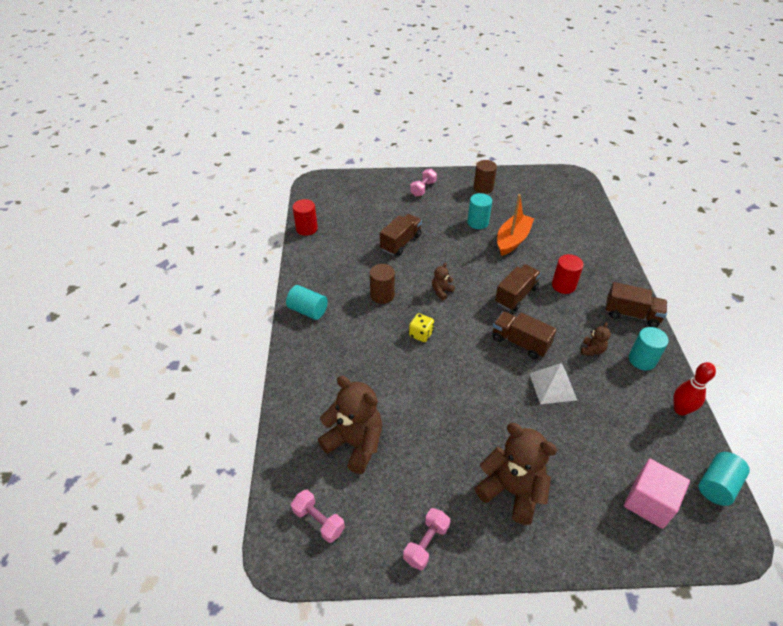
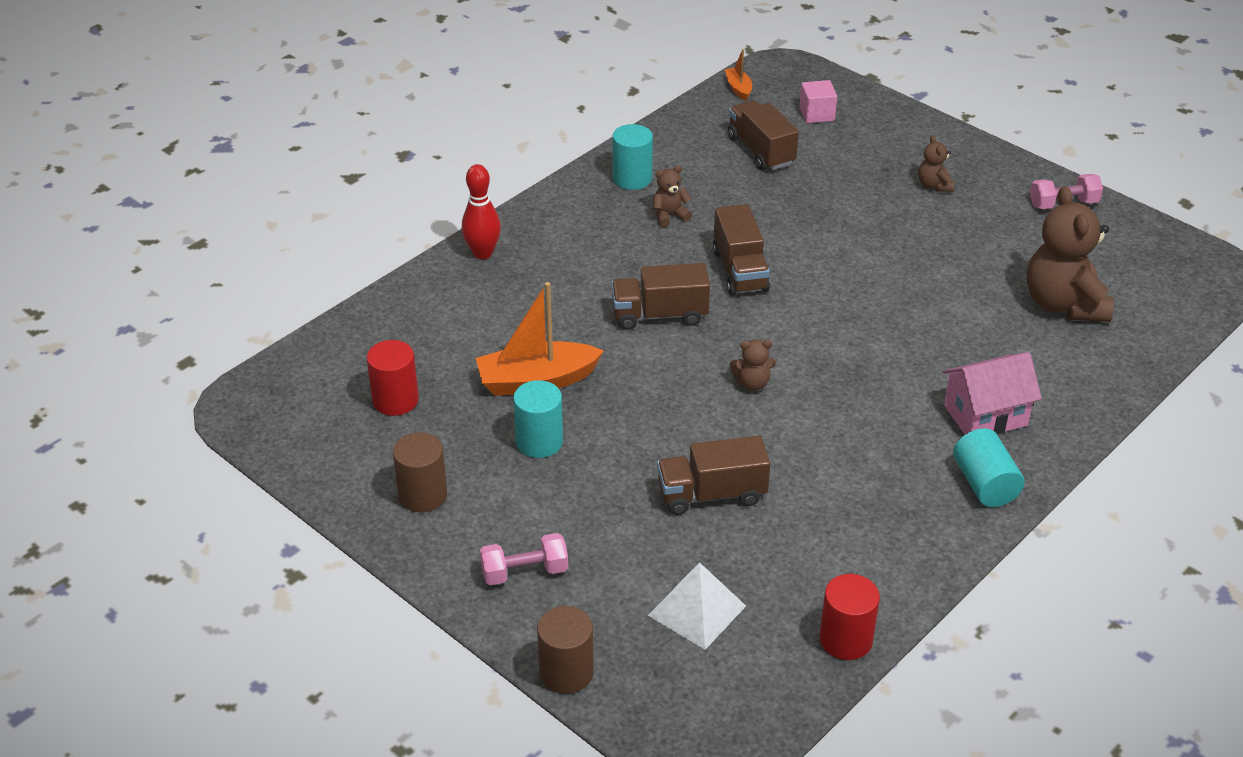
camera: 135 degrees left, 5 degrees down
(318, 521) = (1161, 273): pink dumbbell -> none
(335, 343) = (985, 415): none -> pink house
(382, 295) = (845, 433): brown cylinder -> brown cylinder (566, 672)
(421, 334) = (853, 353): yellow dice -> none
(512, 490) = (934, 185): brown teddy bear -> brown teddy bear, size x0.46
(552, 386) = (769, 218): white pyramid -> white pyramid (697, 610)
(563, 285) = (578, 286): red cylinder -> red cylinder (395, 400)
(631, 314) = (559, 212): brown truck -> brown truck (761, 151)
(649, 502) = (817, 114): pink cube -> pink cube, size x0.64
(680, 409) = (672, 133): red bowling pin -> red bowling pin (483, 253)
(717, 485) = (738, 88): turquoise cylinder -> orange boat

